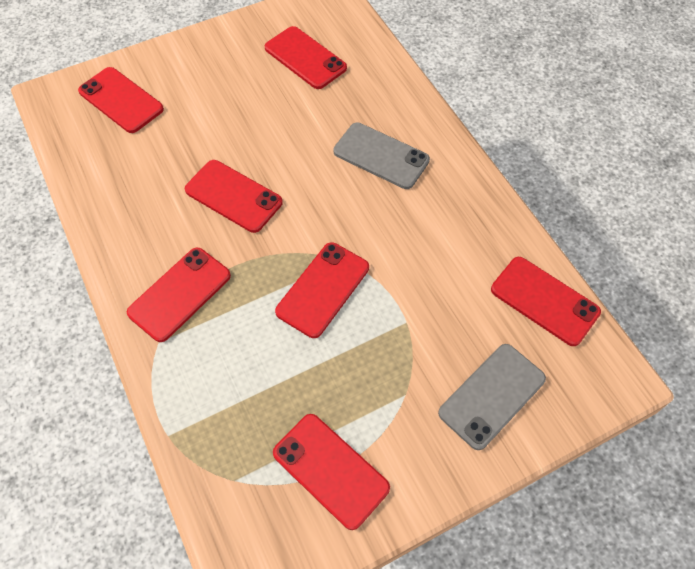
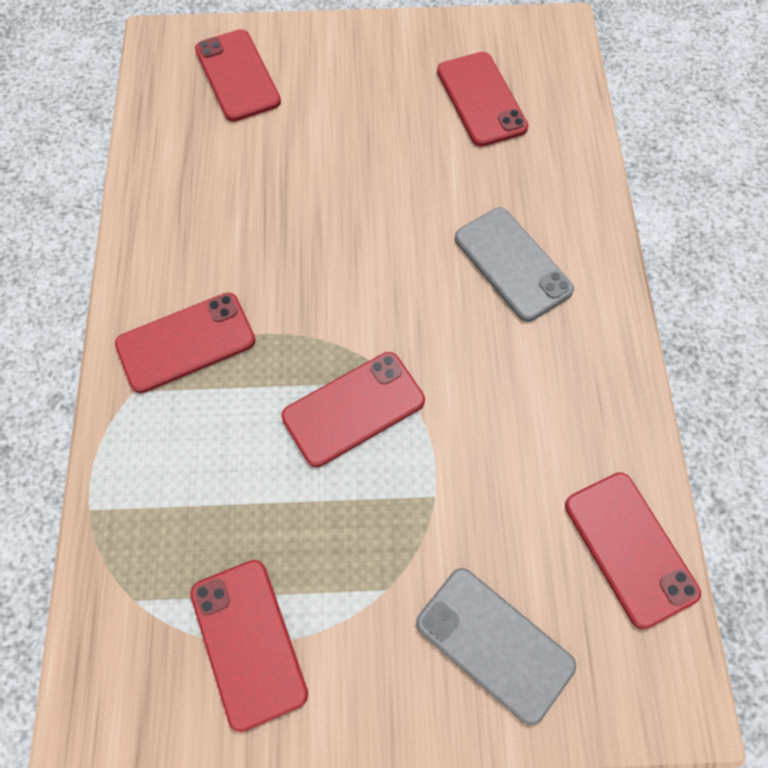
camera: 25 degrees right, 5 degrees up
(233, 196) = (306, 245): red phone -> none
(492, 396) = (494, 644): grey phone -> grey phone turned 60 degrees clockwise

